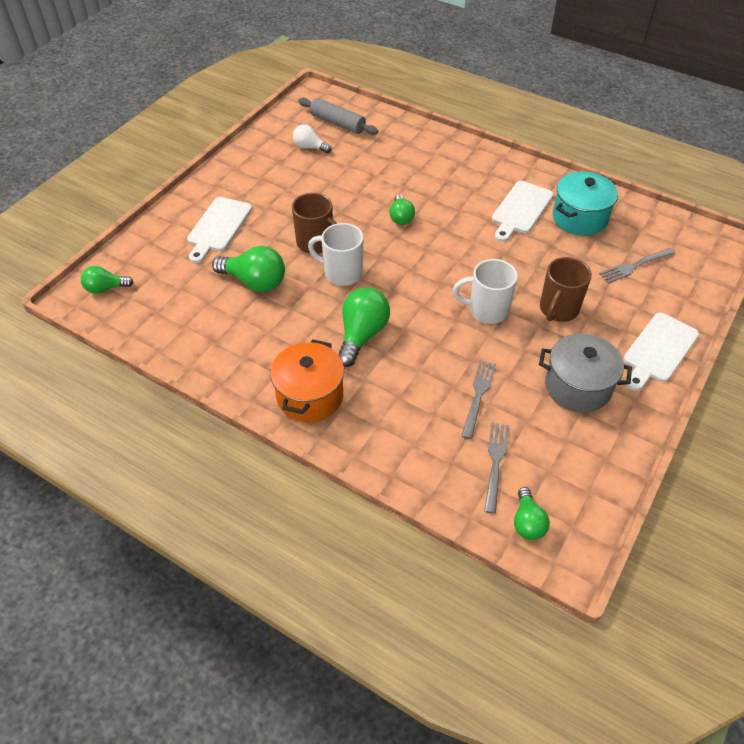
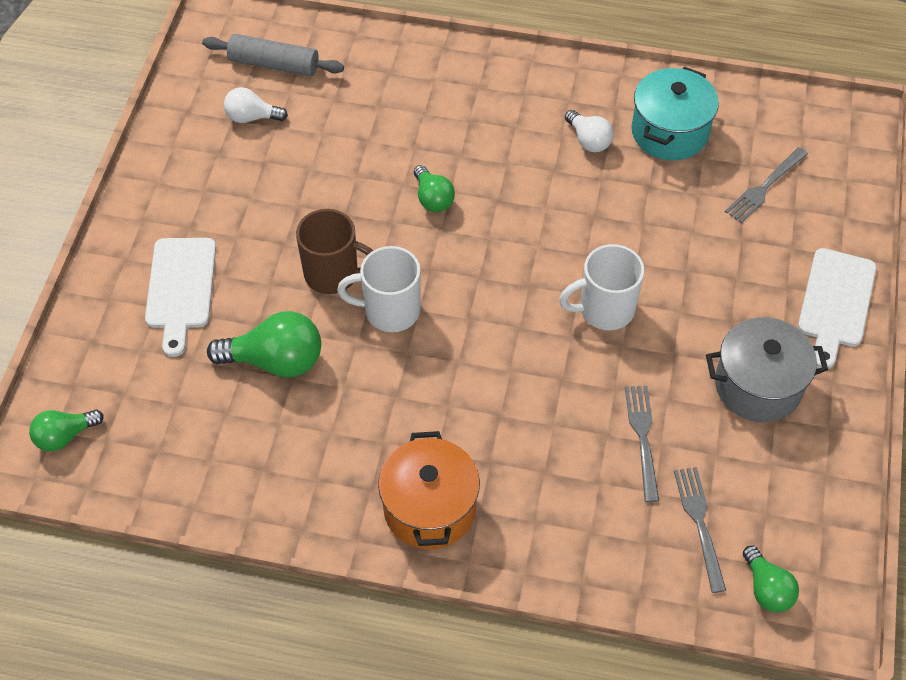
camera: 20 degrees left, 5 degrees up
(362, 335) = (458, 397): green light bulb -> none
(521, 209) = (588, 140): white cutting board -> white light bulb
(558, 310) = (694, 281): brown mug -> none

